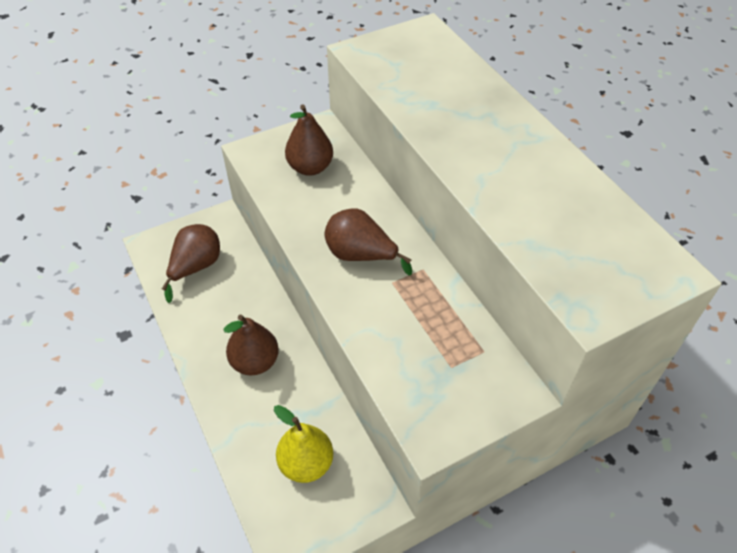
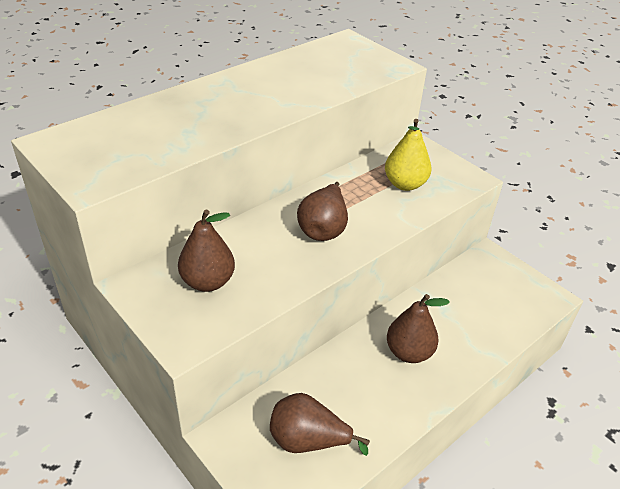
camera: 105 degrees left, 10 degrees down
(306, 463) = (483, 298): yellow pear -> yellow pear (405, 184)

